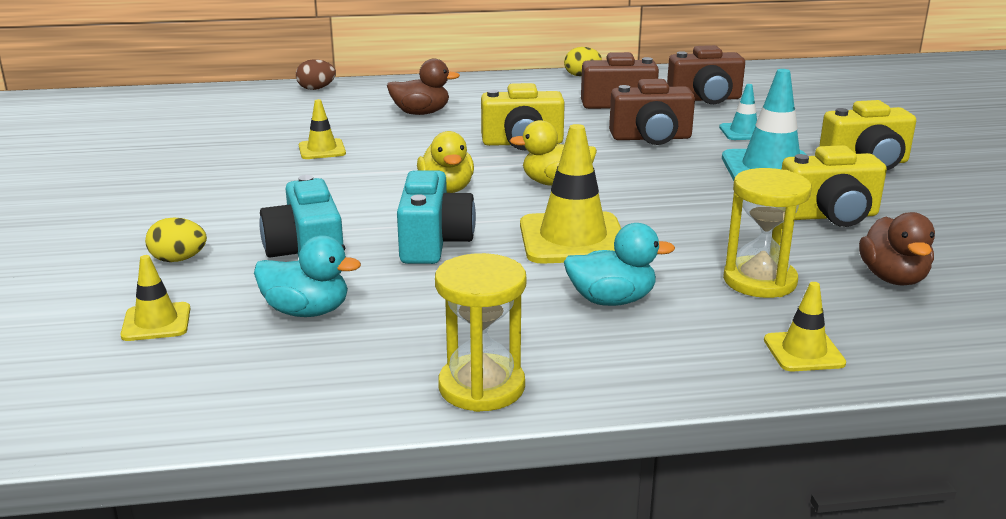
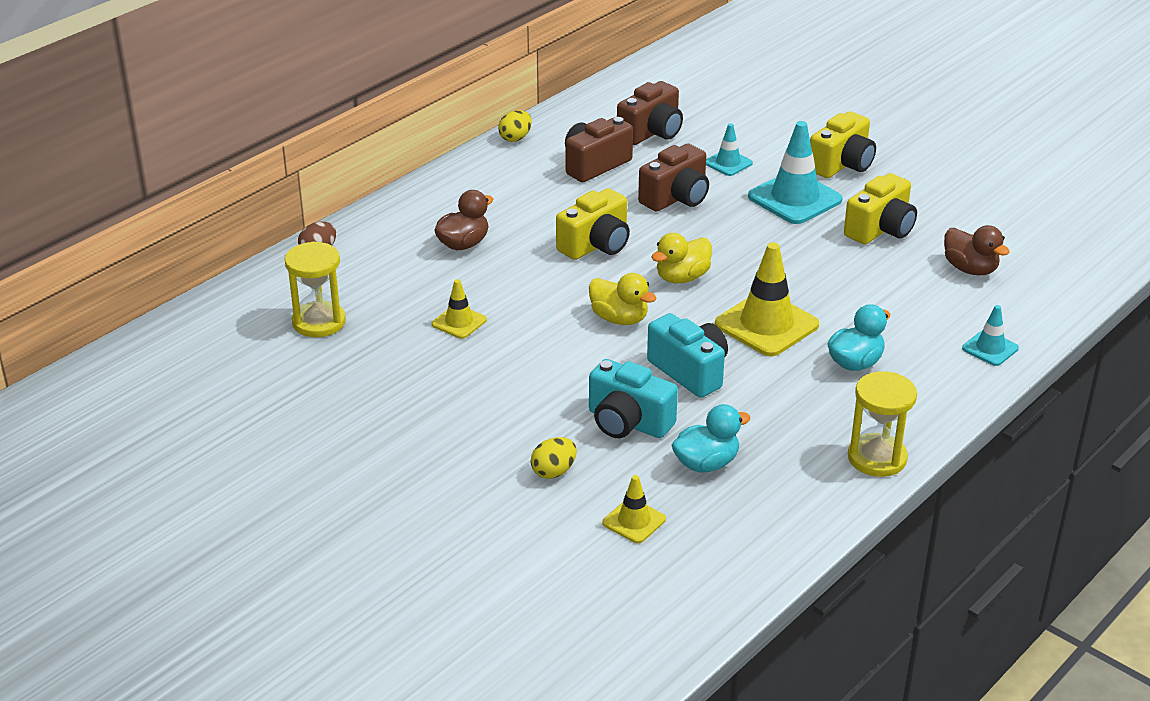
camera: 40 degrees left, 10 degrees up
(759, 281) = (909, 306): yellow hourglass -> yellow hourglass (319, 322)
(803, 352) = (990, 348): yellow traffic cone -> turquoise traffic cone

